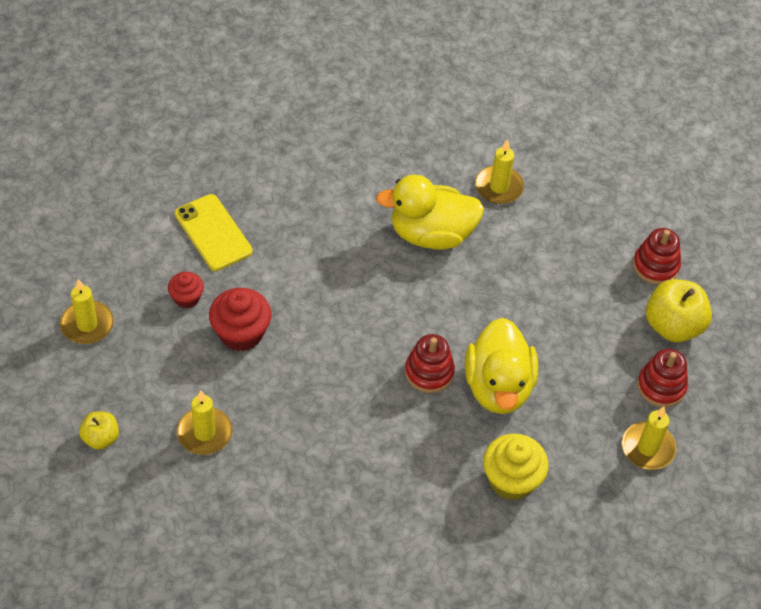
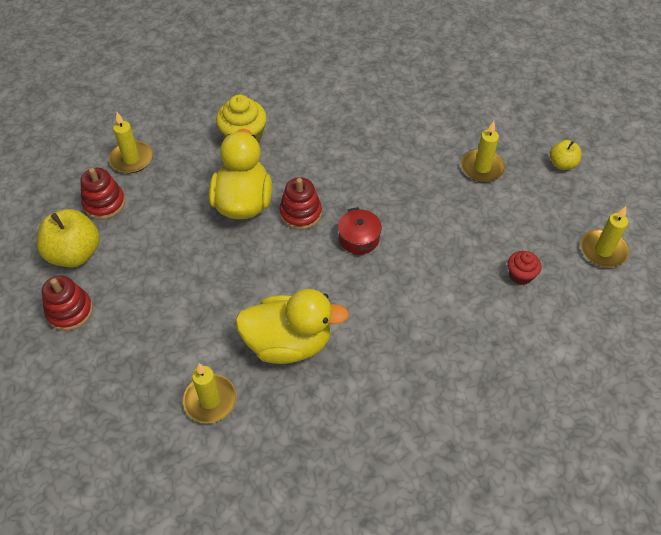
camera: 175 degrees left, 0 degrees up
(213, 233) = (509, 342): yellow phone -> none
(241, 333) = (465, 244): red cupcake -> none
(361, 341) = (359, 238): none -> red pot

